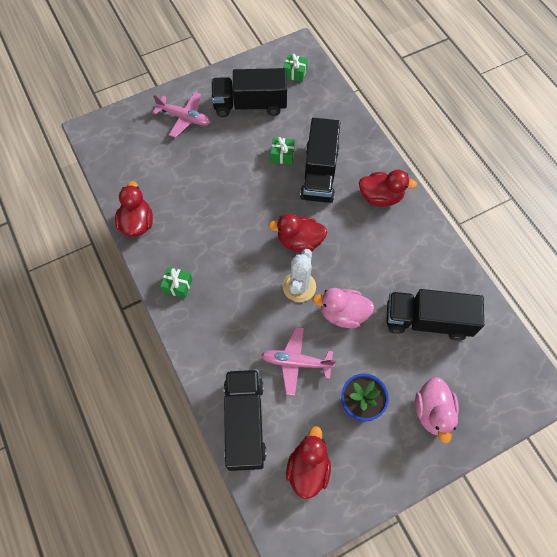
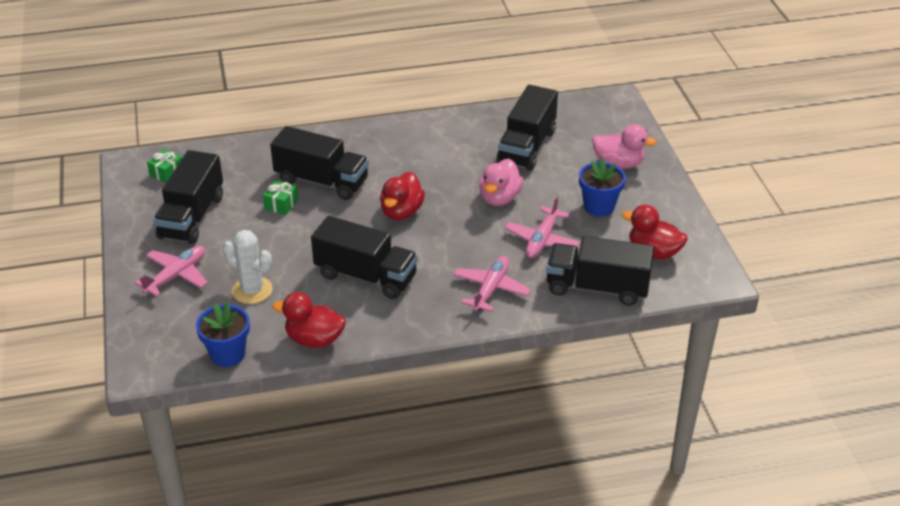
camera: 75 degrees left, 25 degrees down
(112, 174) = (228, 354): none -> blue flower pot
(178, 285) = (417, 315): green gift -> none
(214, 237) = (366, 276): none -> black truck
(221, 334) = (491, 289): none -> pink plane
(299, 287) = (456, 222): white cactus -> white cactus (252, 290)
(380, 197) = (374, 145): red duck -> none

